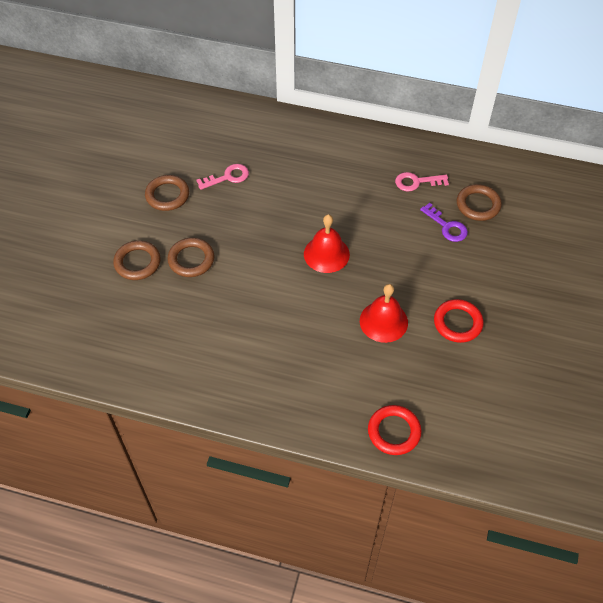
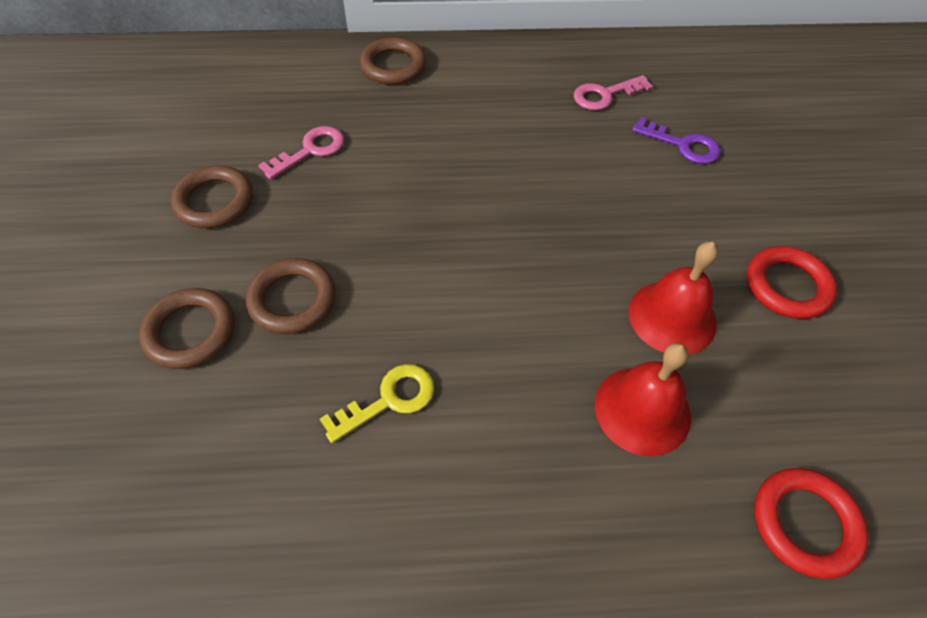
camera: 20 degrees left, 0 degrees up
(221, 321) = (389, 400): none -> yellow key
(326, 254) = (523, 230): red bell -> red bell (642, 410)
(478, 205) = (708, 106): brown ring -> brown ring (393, 66)

